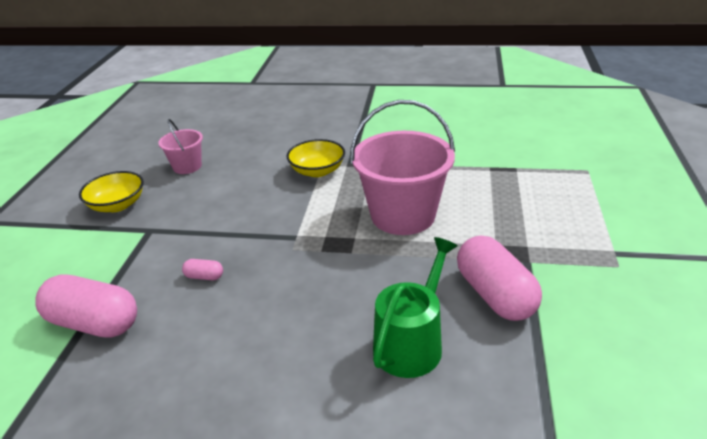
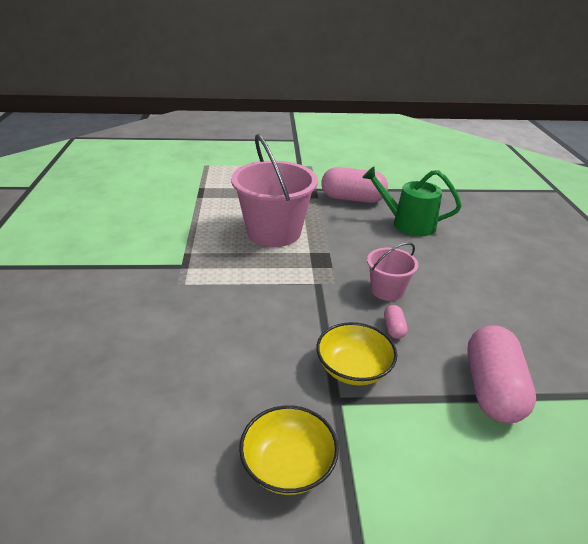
camera: 105 degrees left, 0 degrees up
(187, 166) = (175, 412): pink bucket -> pink bucket (387, 290)
(317, 171) = (197, 285): yellow bowl -> yellow bowl (353, 368)
(495, 295) = (352, 199): pink capsule -> pink capsule turned 45 degrees clockwise

